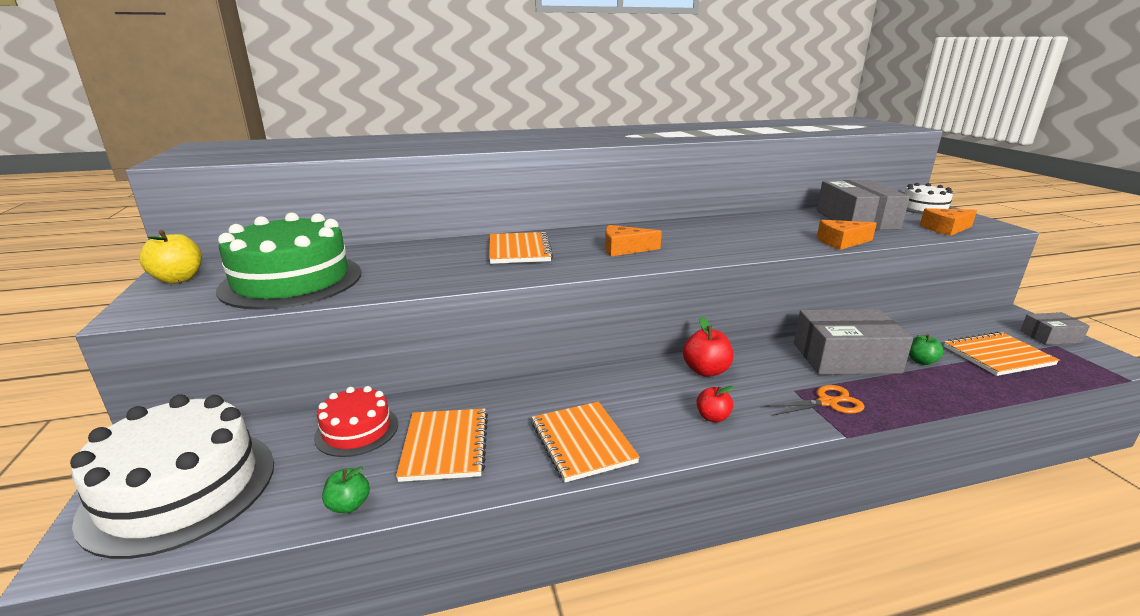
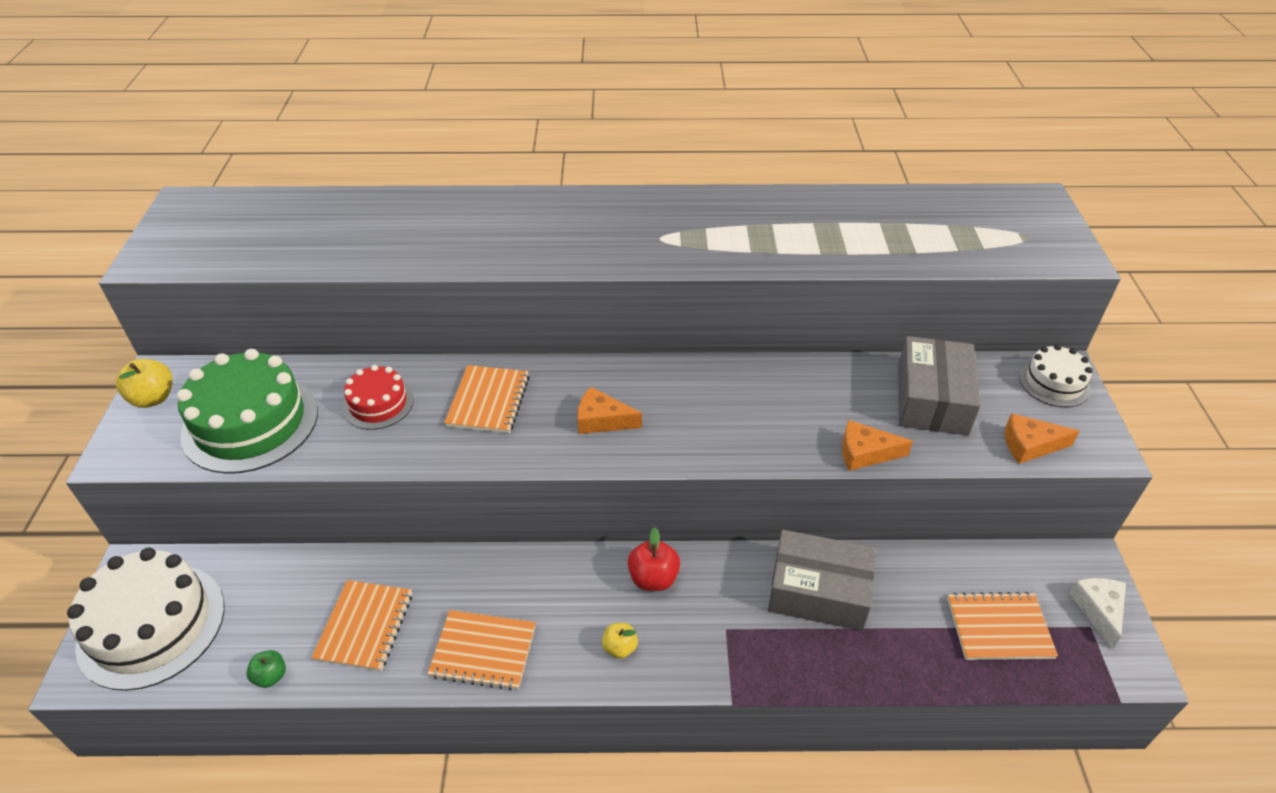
camera: 15 degrees right, 20 degrees up
(357, 430) = (297, 587): red cake -> red cake (378, 404)
(582, 442) = (483, 651): orange notebook -> orange notebook turned 75 degrees counterclockwise
(712, 417) = (620, 648): red apple -> yellow apple
(827, 402) = (747, 655): orange scissors -> none
(921, 361) = (900, 616): green apple -> none
(1050, 336) = (1098, 610): grey box -> white cheese

